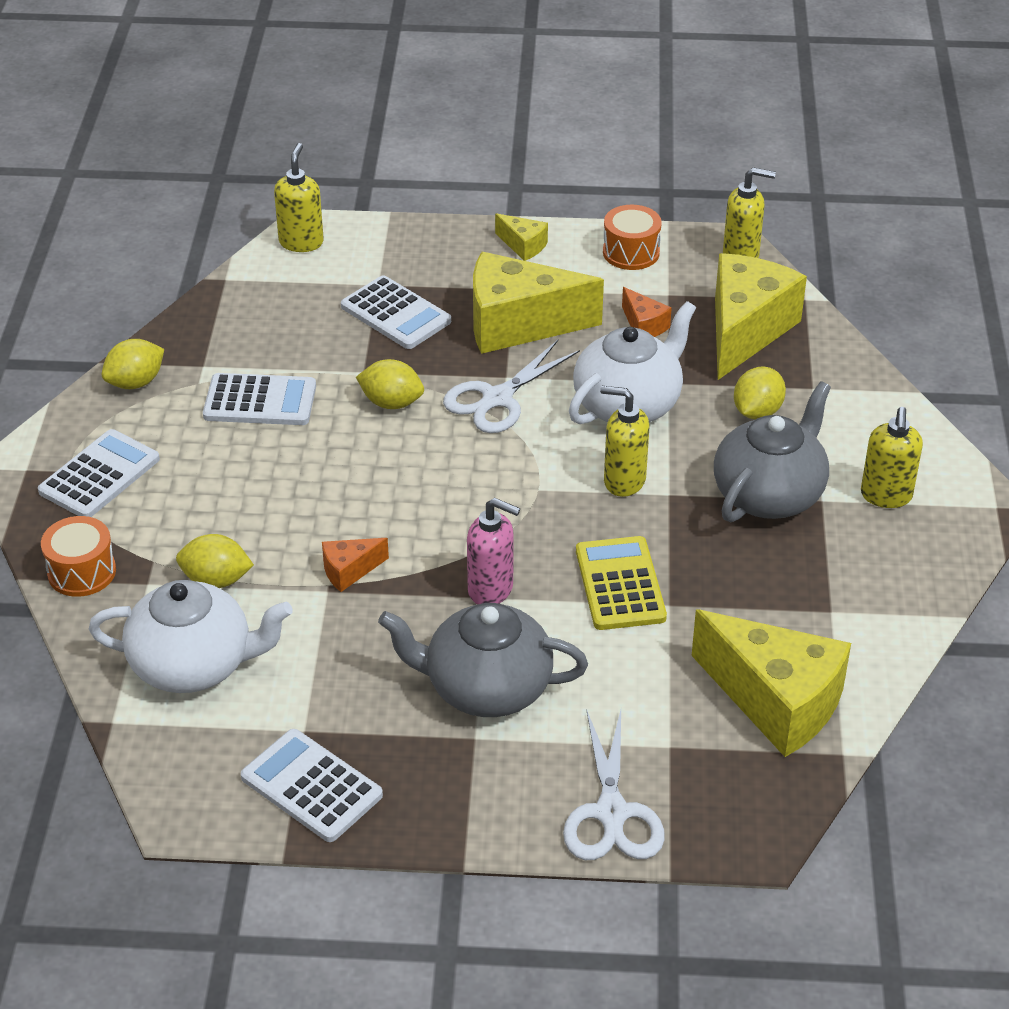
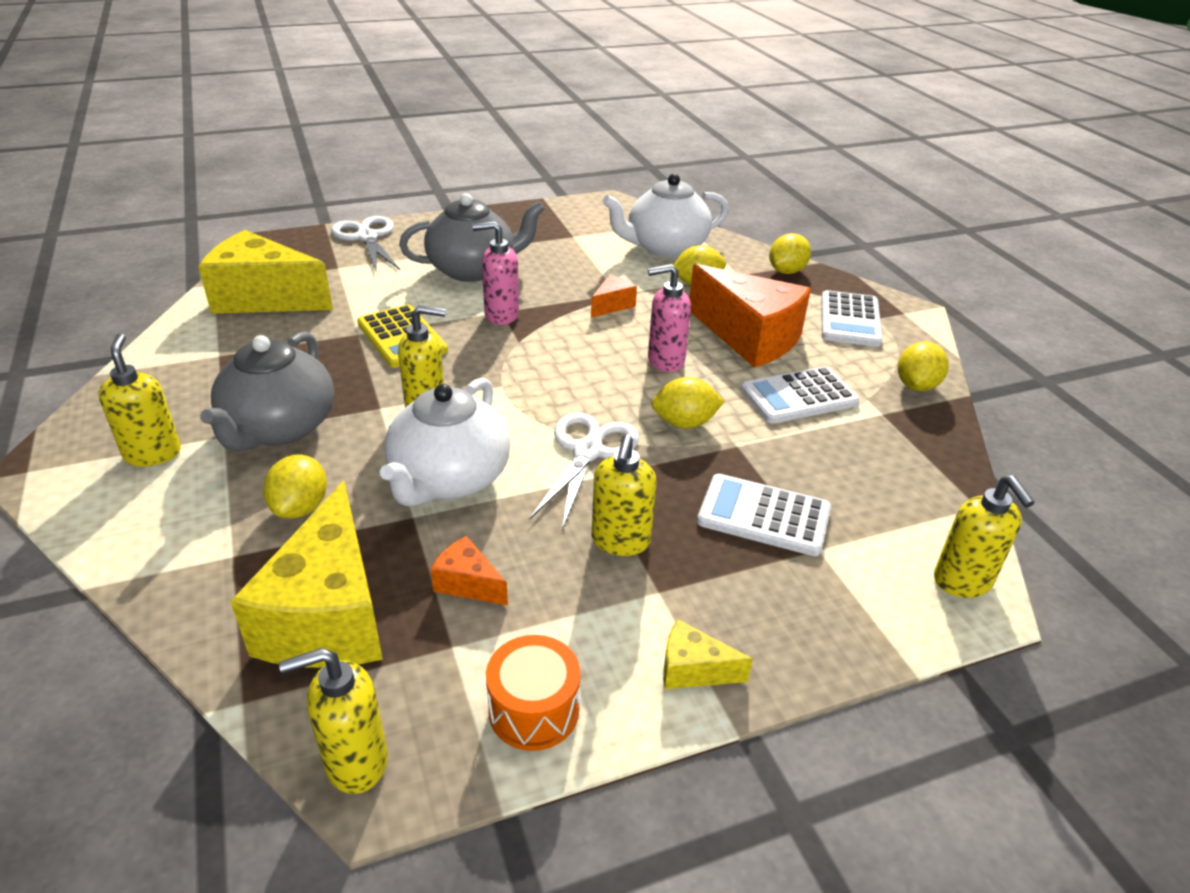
camera: 155 degrees right, 5 degrees down
(82, 572) = (786, 271): orange drum -> yellow lemon
(235, 481) = (749, 337): none -> orange cheese
(311, 786) = (549, 219): white calculator -> none
(353, 475) = (665, 361): none -> pink soap dispenser
(518, 324) = (620, 541): yellow cheese -> yellow soap dispenser

